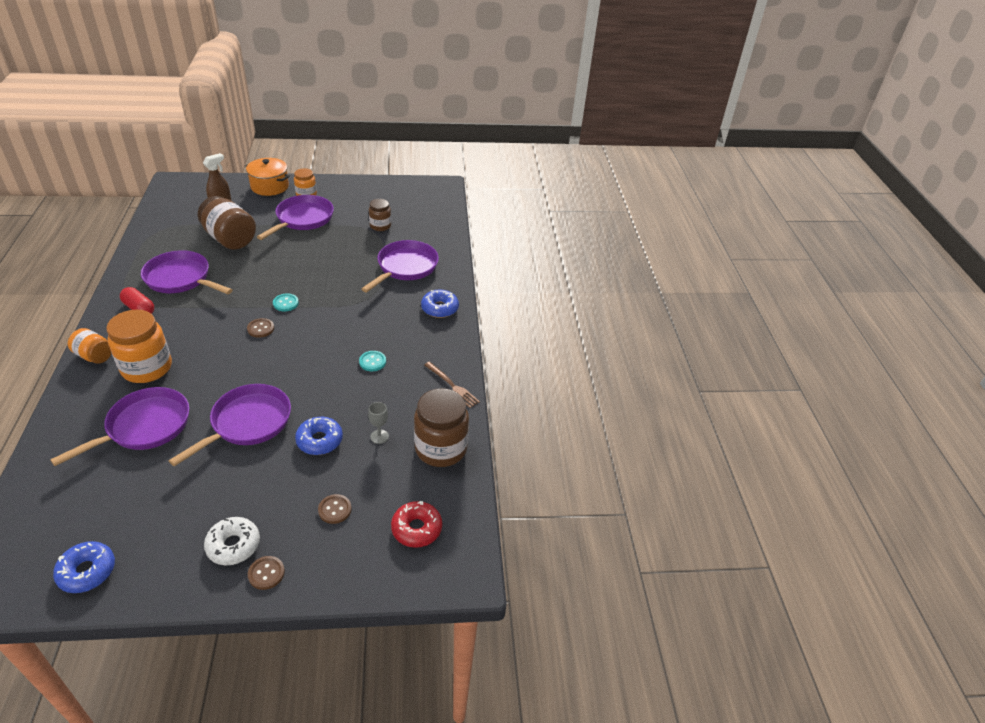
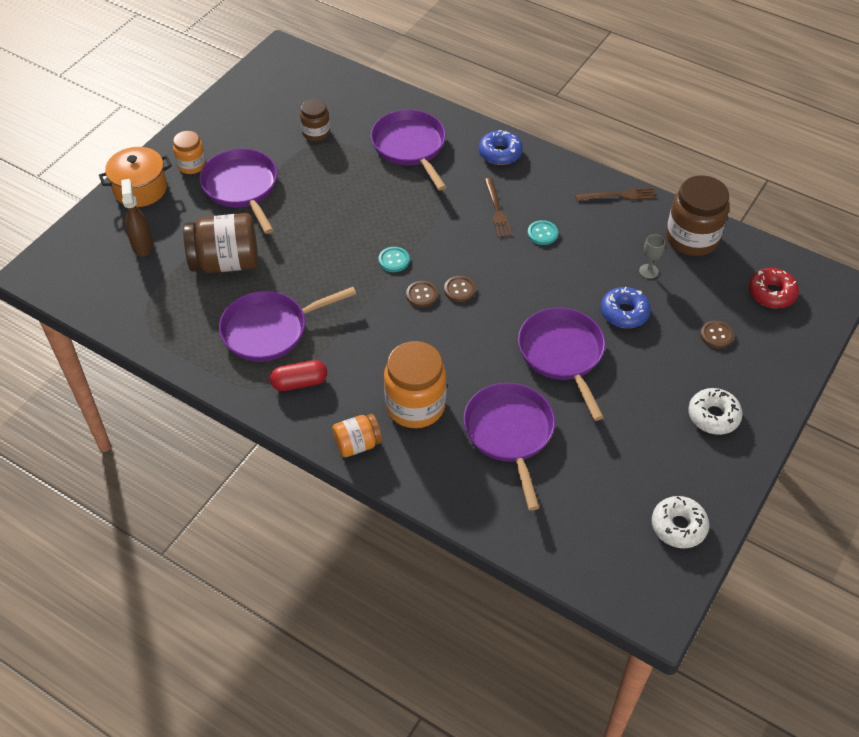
camera: 50 degrees left, 10 degrees up
(87, 571) = (678, 526): blue donut -> white donut
(266, 573) = (758, 405): brown button -> brown button (459, 290)
(377, 330) = (497, 211): none -> brown fork

